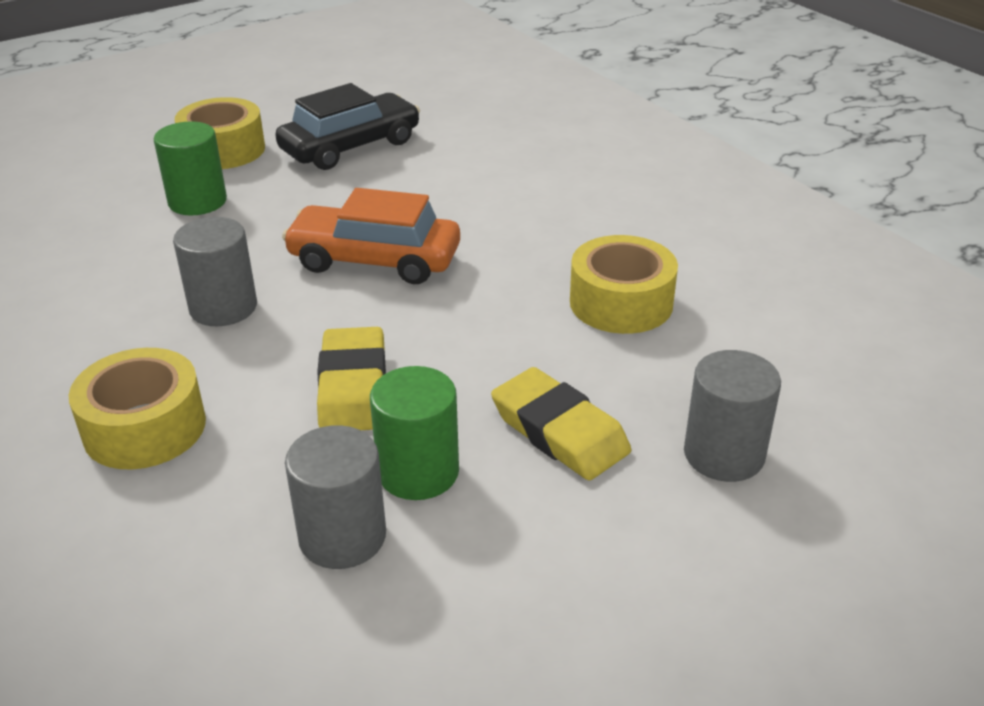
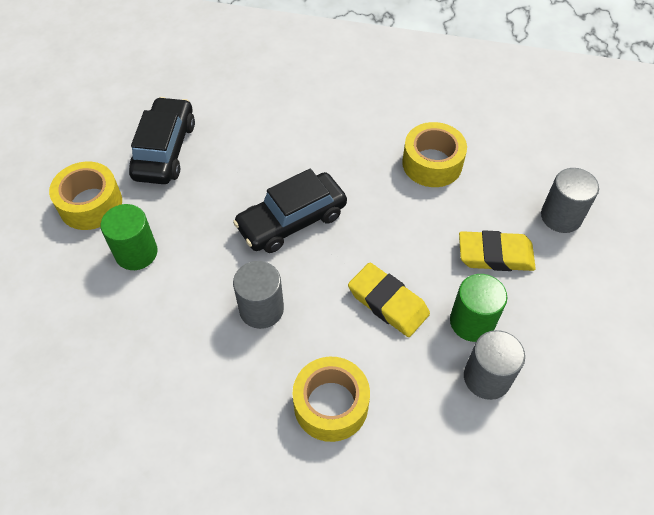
camera: 45 degrees left, 20 degrees up
(374, 260) = (291, 220): orange car -> black car

